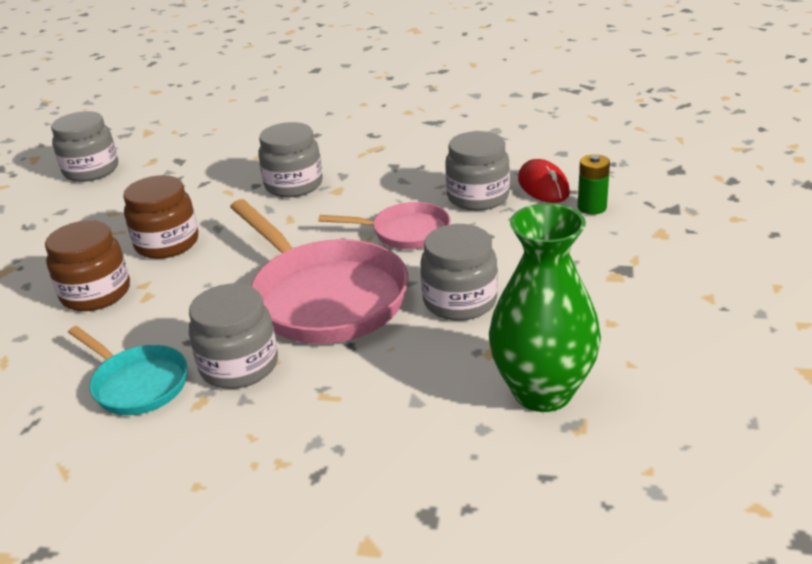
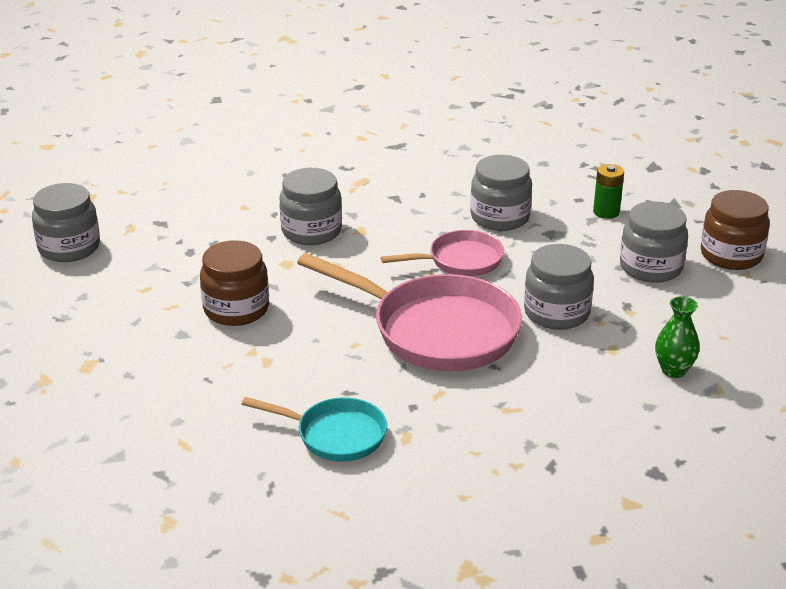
camera: 25 degrees left, 0 degrees up
(96, 293) = (212, 368): brown jar -> brown jar (731, 255)
(239, 365) = (413, 402): grey jar -> grey jar (651, 267)
(542, 391) = (673, 370): green vase -> green vase, size x0.50
(543, 186) = (550, 198): red mouse -> none

